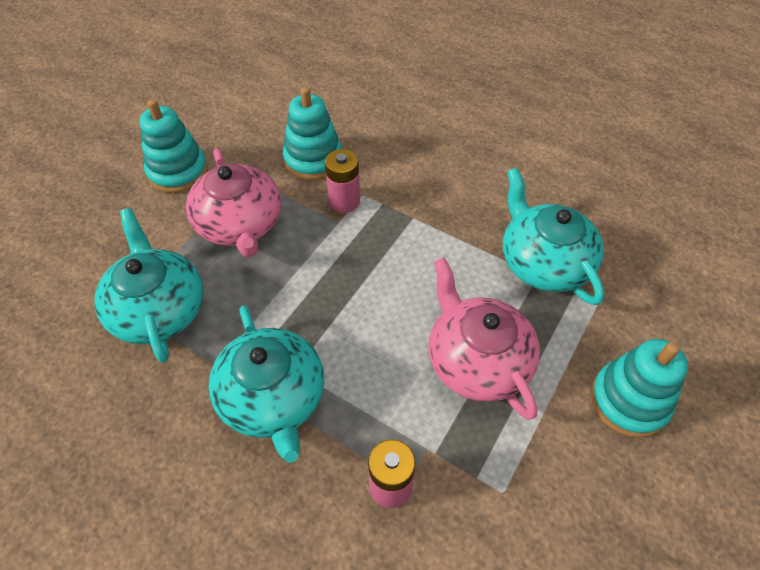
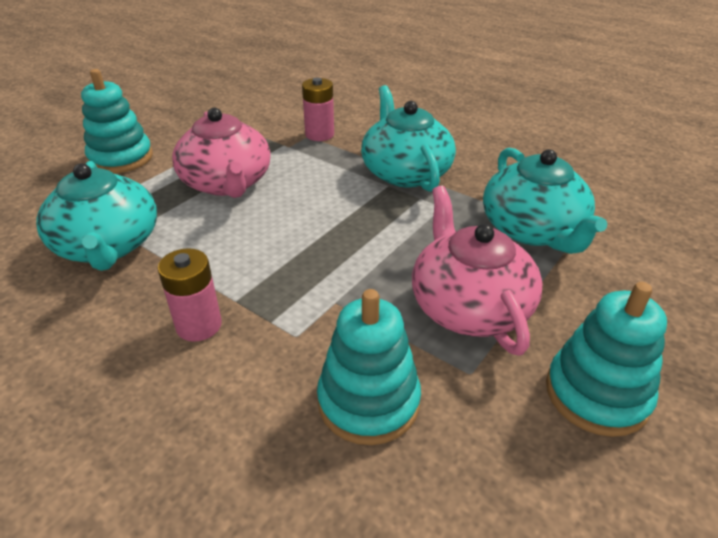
camera: 175 degrees left, 15 degrees down
(344, 201) = (325, 327): pink battery -> pink battery (199, 325)

